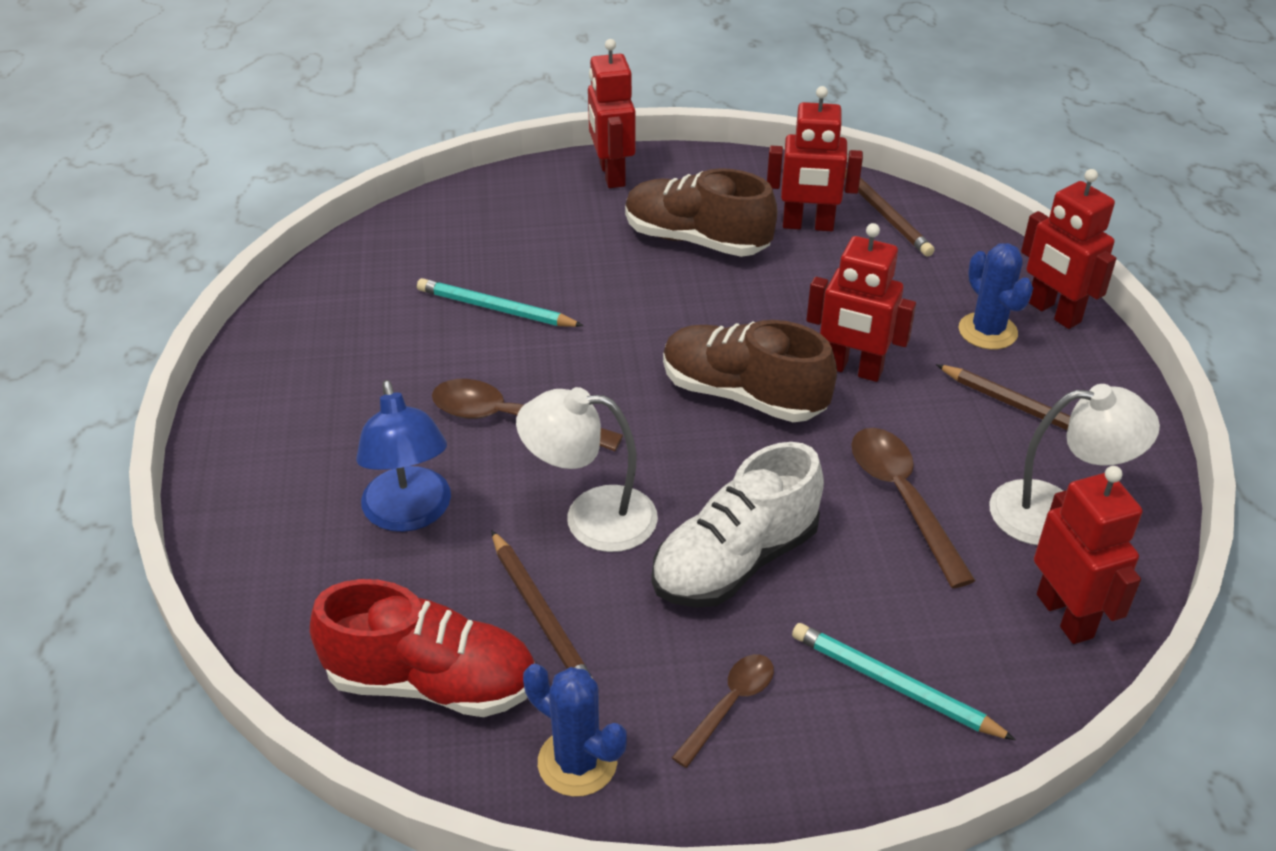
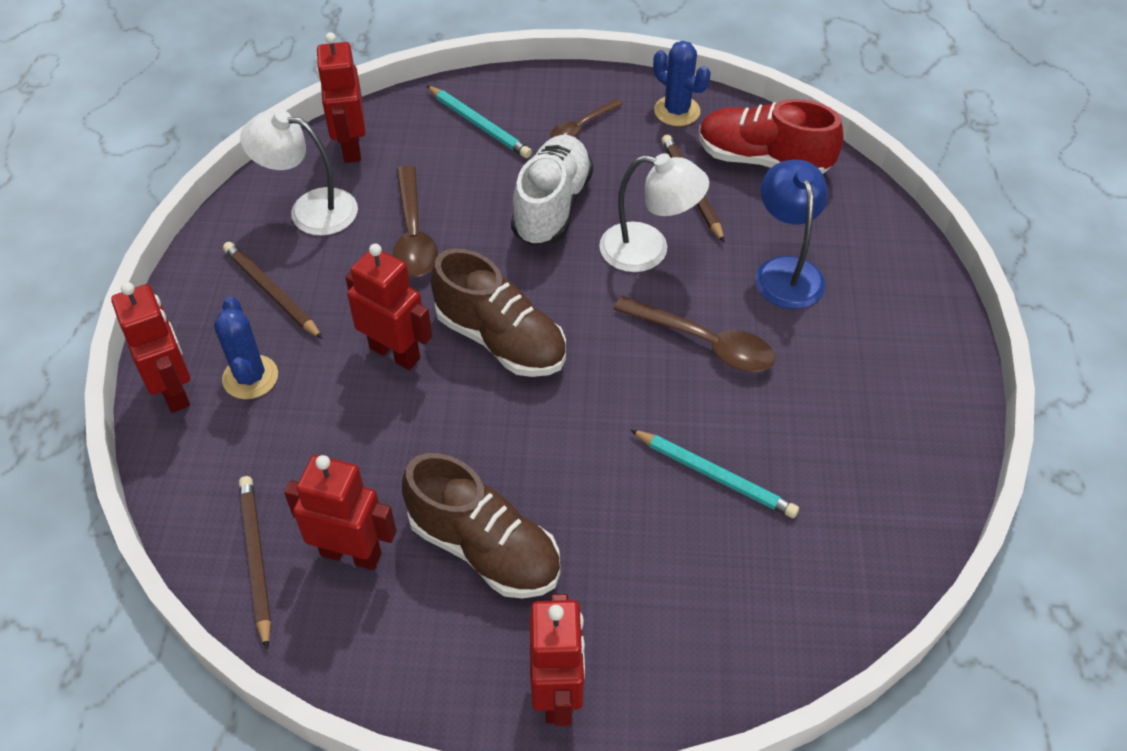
camera: 170 degrees left, 10 degrees up
(735, 561) = (552, 206): white shoe -> white shoe turned 45 degrees counterclockwise

